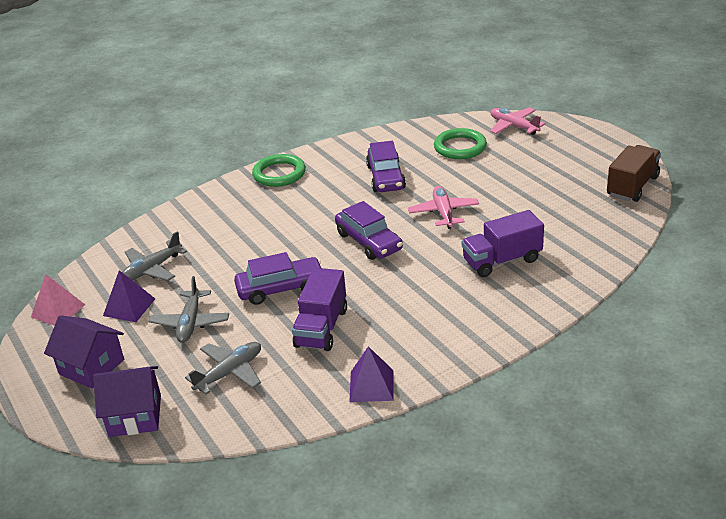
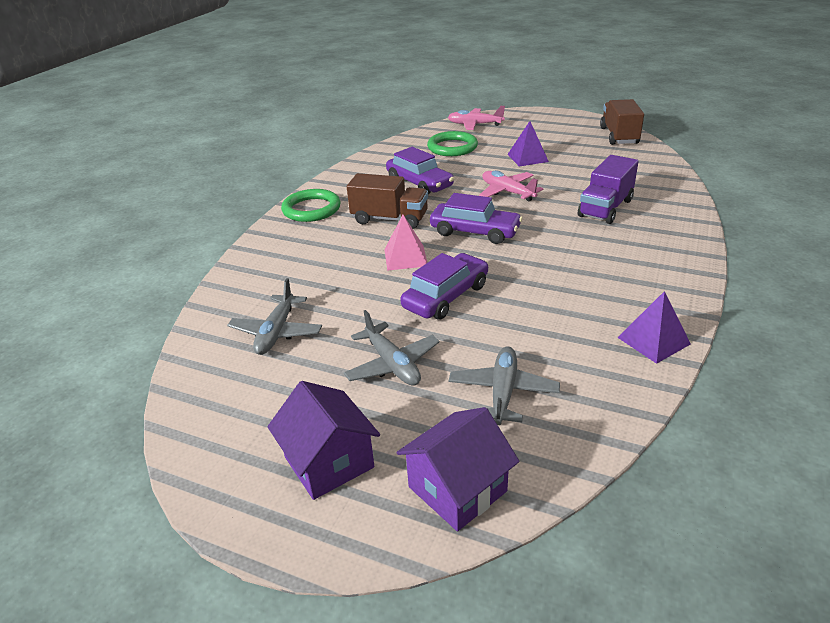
camera: 35 degrees left, 0 degrees up
(58, 310) = (202, 421): pink pyramid -> pink pyramid (405, 257)
(92, 367) = (329, 462): purple house -> purple house turned 60 degrees clockwise
(129, 307) = (296, 378): purple pyramid -> purple pyramid (527, 158)
(321, 328) = (535, 313): purple truck -> none
(322, 205) = (389, 219): none -> brown truck

